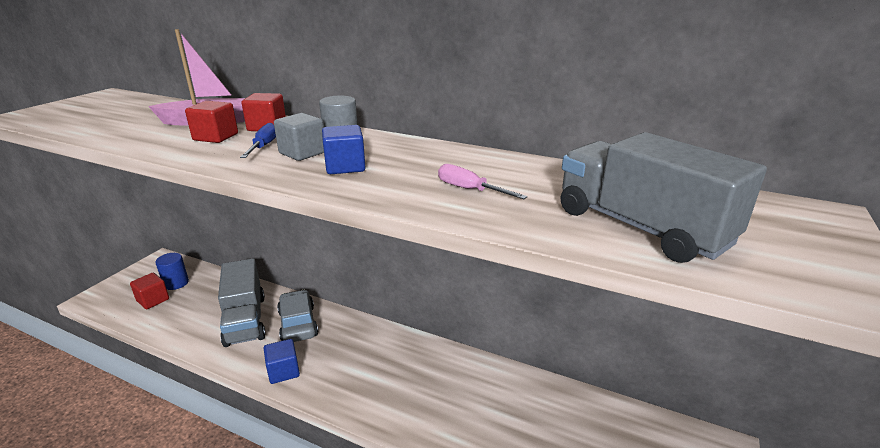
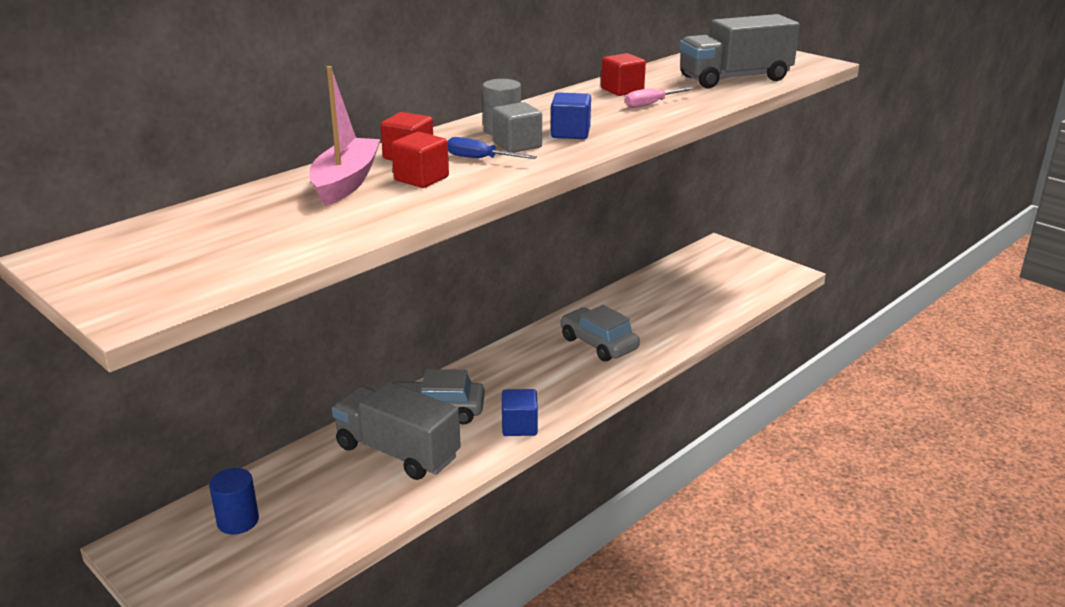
camera: 70 degrees left, 0 degrees up
(153, 300) = (270, 543): red cube -> red cube (622, 90)
(245, 320) = (397, 452): grey truck -> grey truck turned 150 degrees counterclockwise
(430, 389) = (598, 344): none -> grey car

